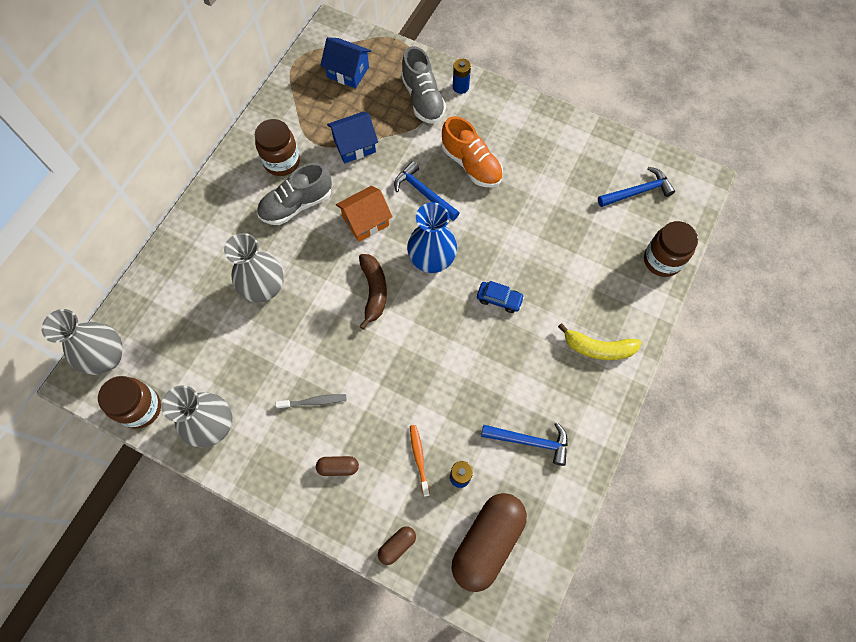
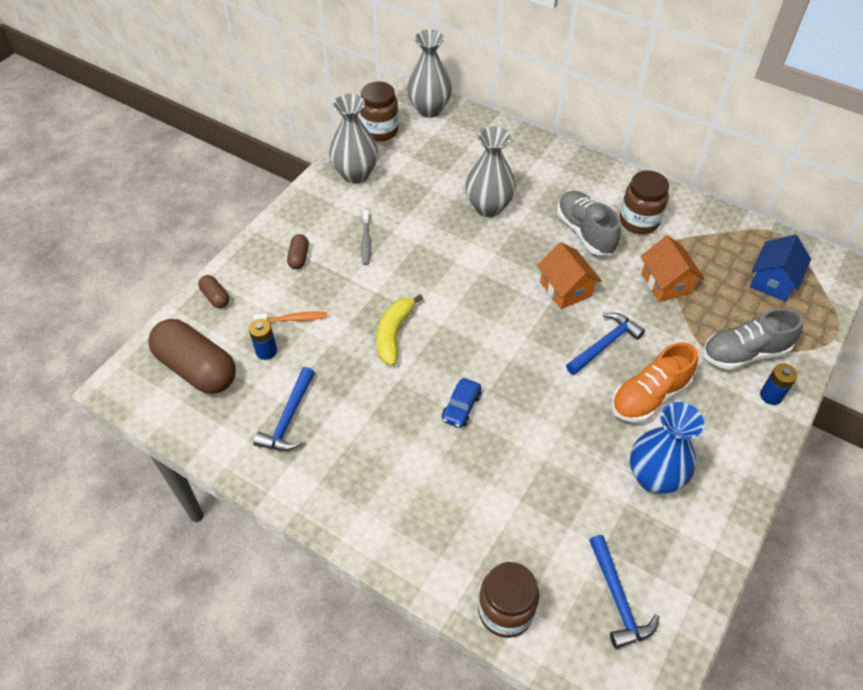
camera: 95 degrees right, 15 degrees down
(354, 146) = (666, 283): blue house -> orange house
(374, 291) = (479, 292): brown banana -> none
(432, 260) = (515, 345): blue vase -> blue vase (654, 477)
(598, 348) = (387, 506): yellow banana -> yellow banana (394, 334)

